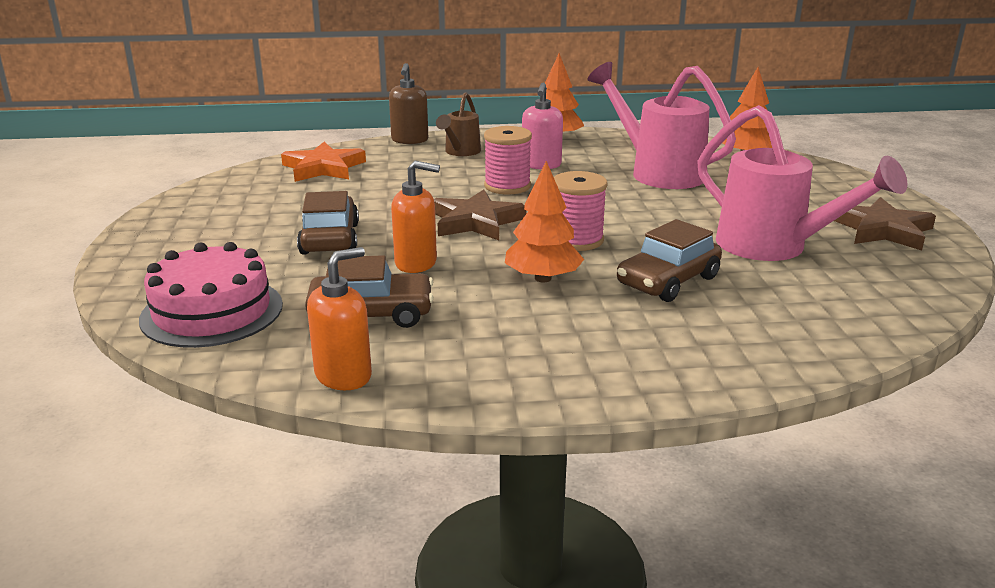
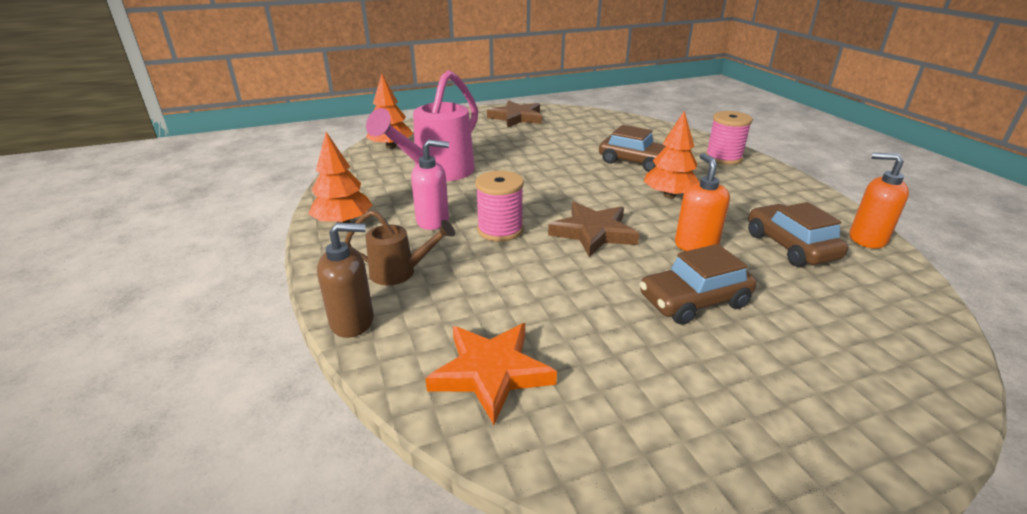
camera: 105 degrees left, 5 degrees up
(212, 311) = (887, 323): pink cake -> none
(576, 240) = (597, 191): pink spool -> pink spool (723, 158)
(774, 247) = (562, 139): pink watering can -> none

